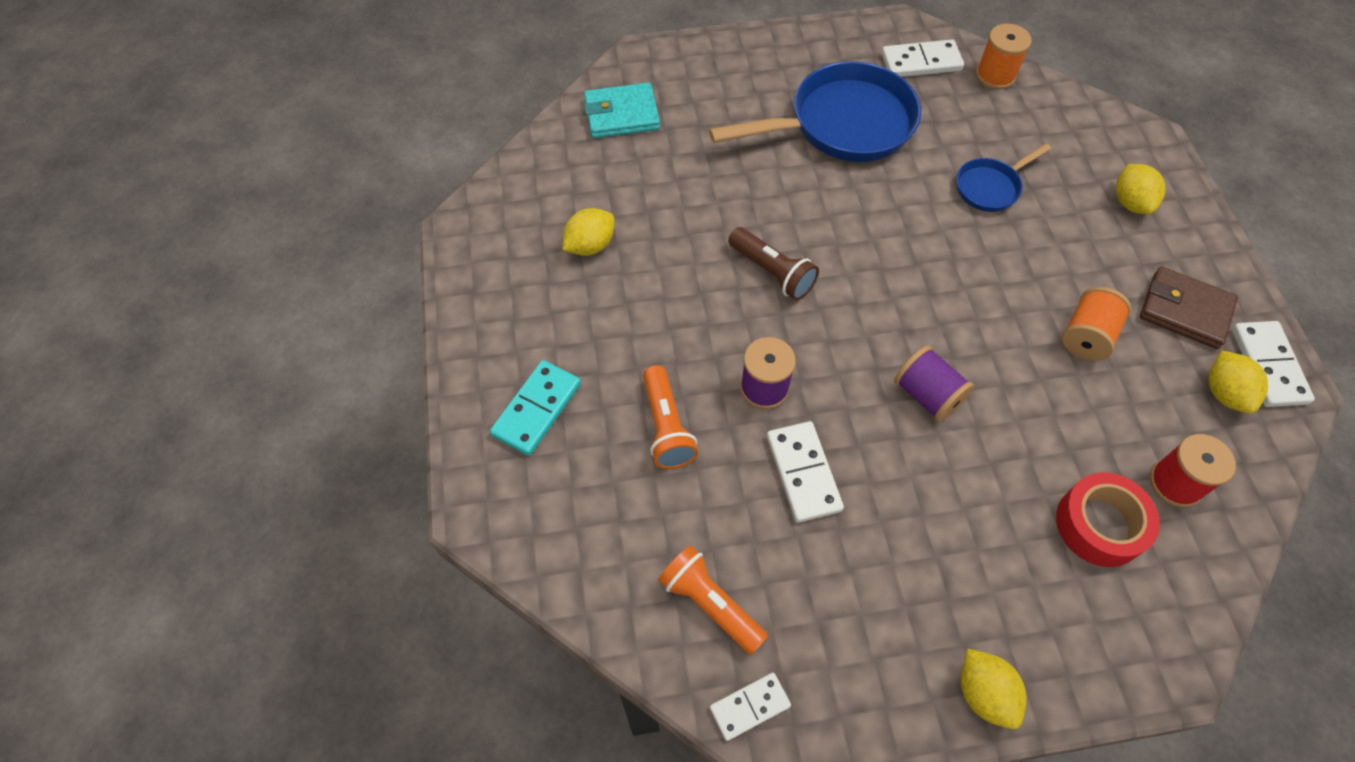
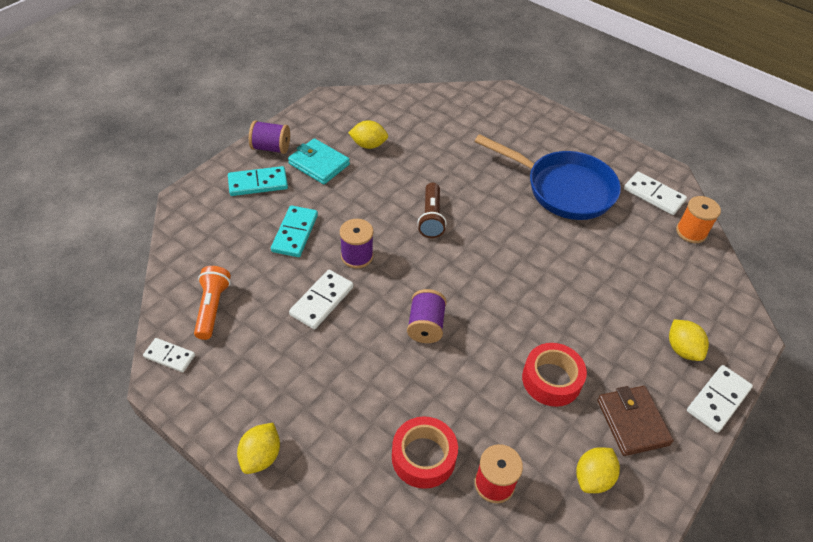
camera: 45 degrees right, 10 degrees down
(485, 351) = (271, 148): none -> purple spool
(621, 114) = (459, 108): turquoise wallet -> turquoise wallet (319, 164)
(666, 427) = (295, 233): orange flashlight -> turquoise domino
(990, 187) = (604, 275): blue pan -> none
(1086, 336) = (551, 380): orange spool -> red tape
(1130, 203) = (682, 349): yellow lemon -> yellow lemon turned 60 degrees counterclockwise
(1268, 366) = (644, 493): white domino -> white domino (718, 400)

